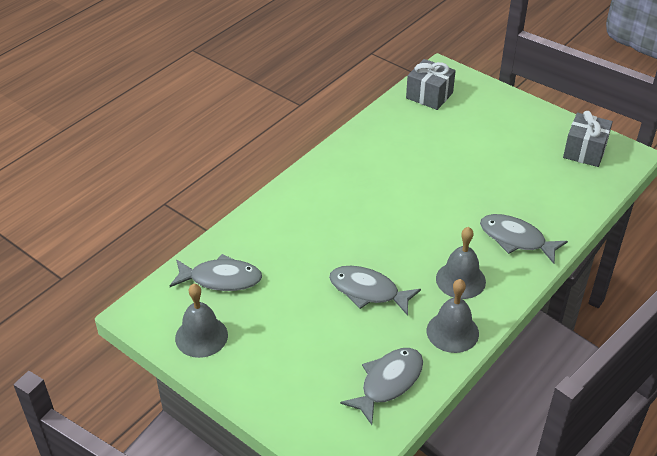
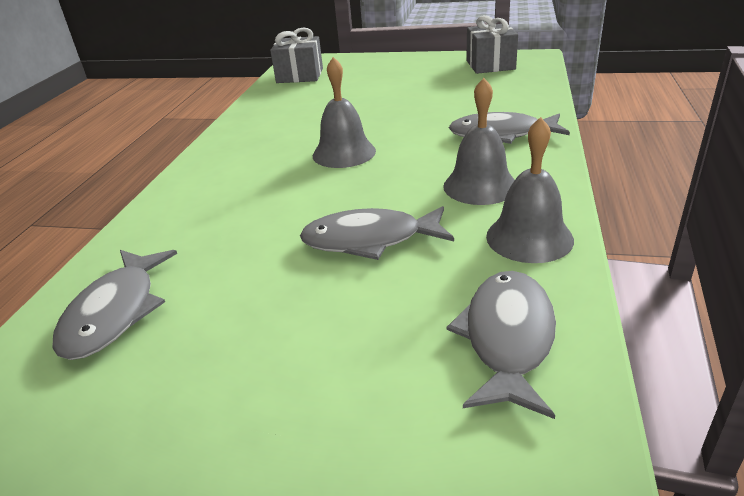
camera: 25 degrees left, 10 degrees down
(201, 336) = (109, 417): grey bell -> grey bell (344, 153)
(221, 279) = (116, 312): grey fish -> grey fish turned 120 degrees clockwise

